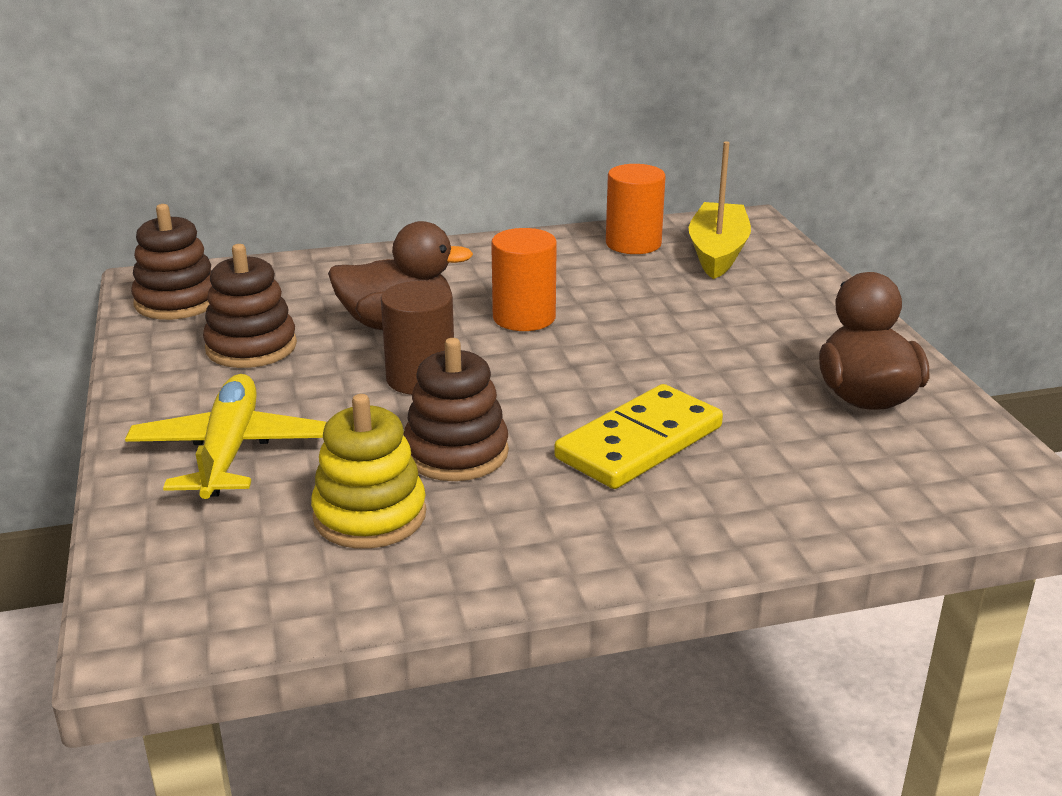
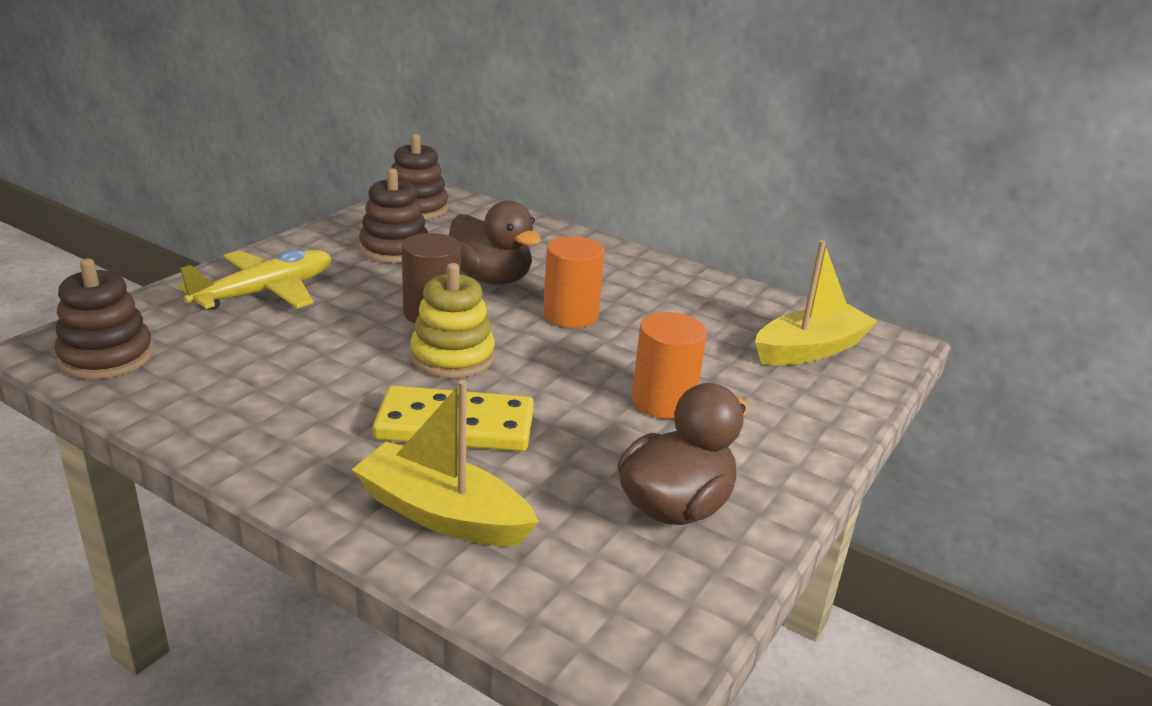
camera: 45 degrees right, 0 degrees up
(370, 515) = (242, 364): yellow stacking toy -> yellow stacking toy (452, 357)
(456, 453) = (352, 362): brown stacking toy -> brown stacking toy (106, 357)
(633, 244) = (757, 311): orange cylinder -> orange cylinder (663, 401)
(769, 500) = (442, 514): none -> yellow boat

